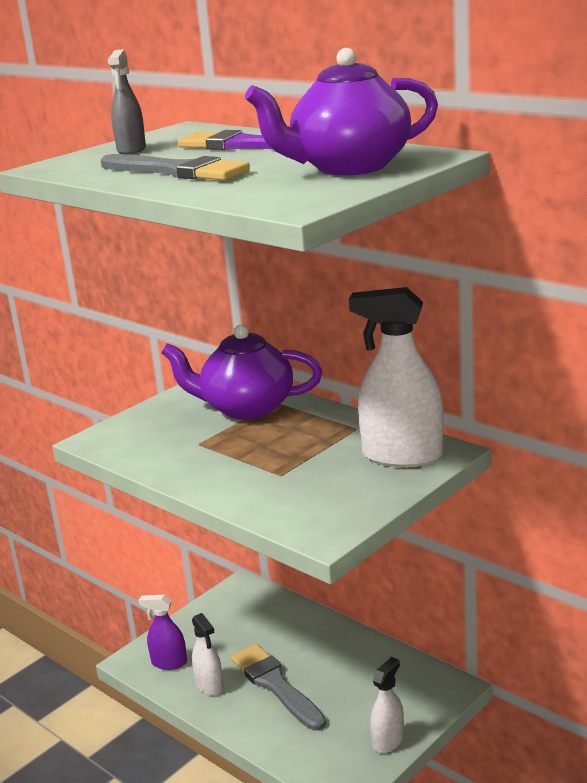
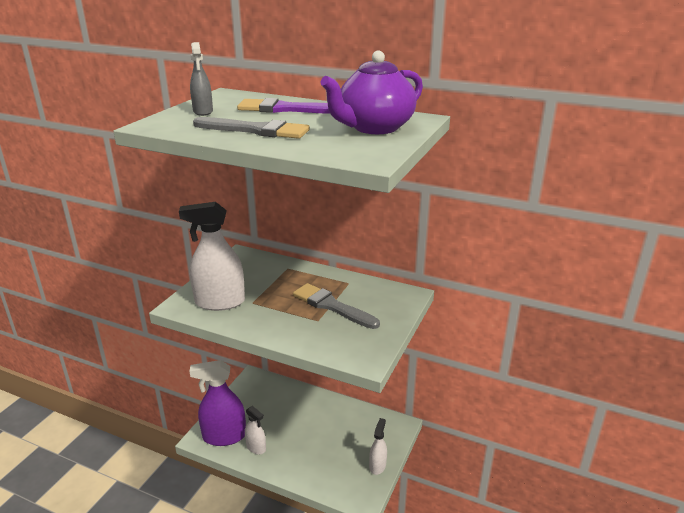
camera: 20 degrees left, 5 degrees up
(169, 662) = (224, 436): purple spray bottle -> purple spray bottle, size x1.84
(246, 408) = (271, 274): purple teapot -> none
(275, 685) = (297, 440): grey brush -> grey brush (332, 306)
(402, 456) = (385, 300): white spray bottle -> white spray bottle (220, 302)

